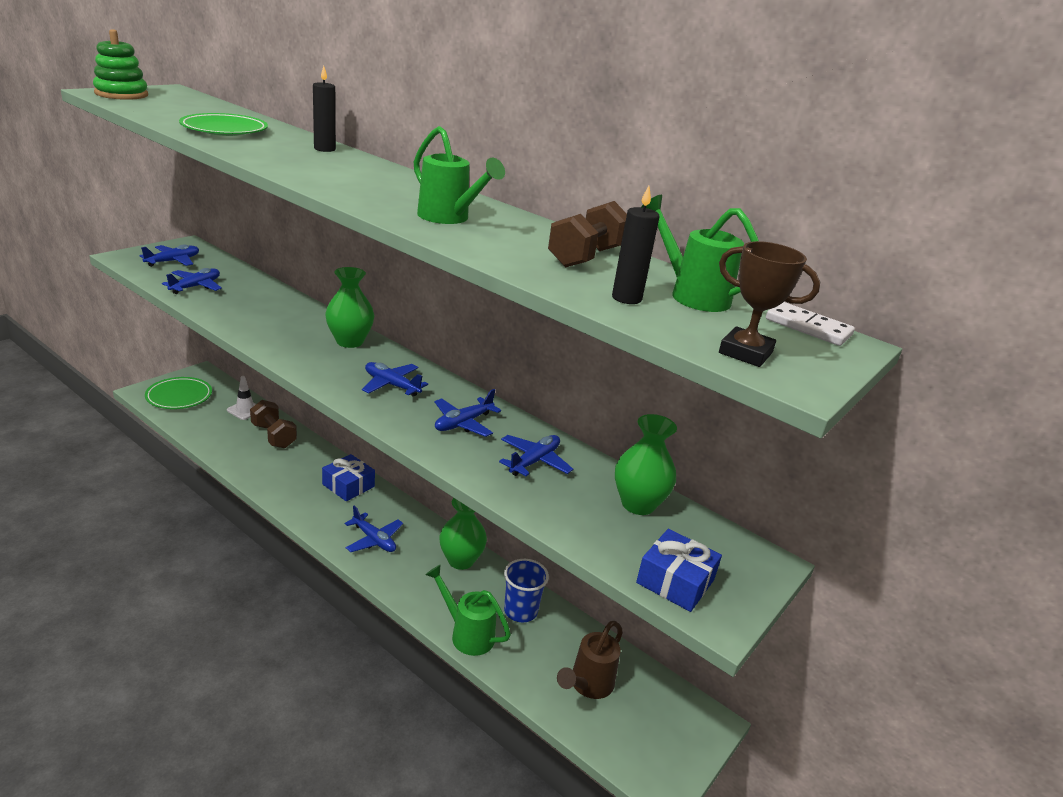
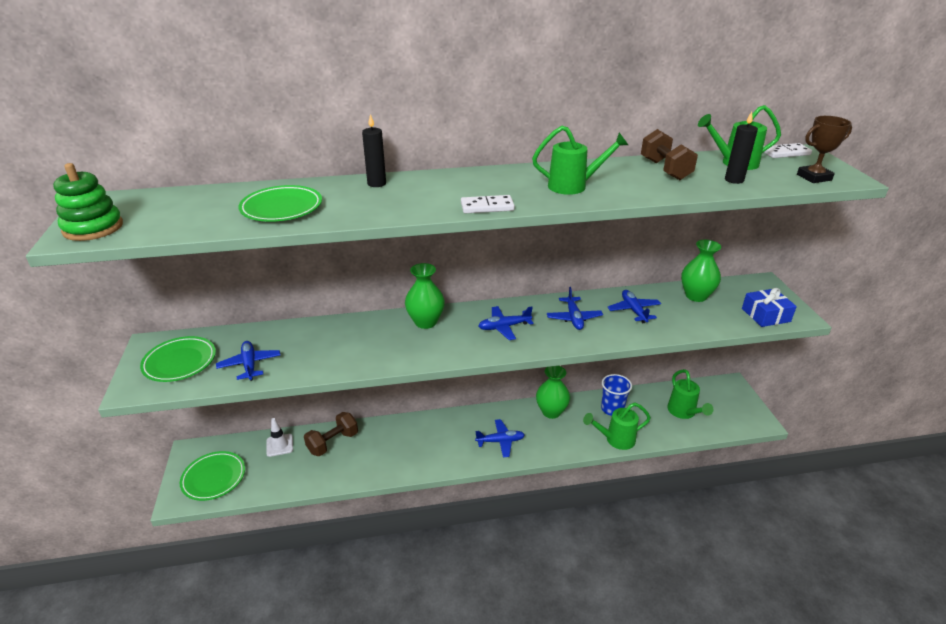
camera: 45 degrees left, 5 degrees up
(173, 261) = (180, 362): blue plane -> green plate
(274, 436) = (333, 442): brown dumbbell -> brown dumbbell turned 45 degrees counterclockwise
(332, 190) = (487, 207): none -> white domino
(348, 485) = (432, 428): blue gift -> none
(588, 685) = (683, 412): brown watering can -> green watering can

